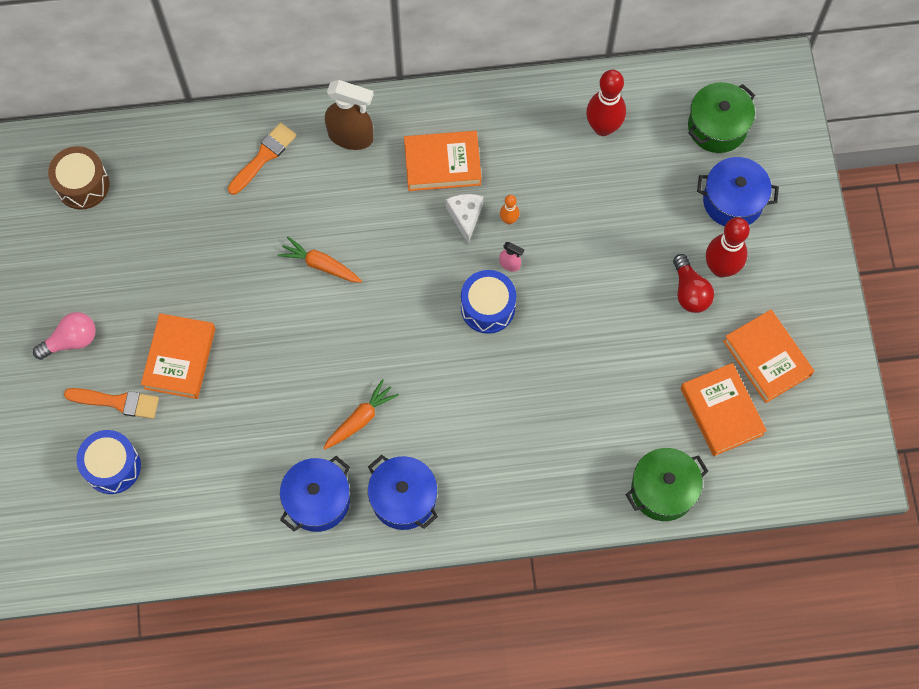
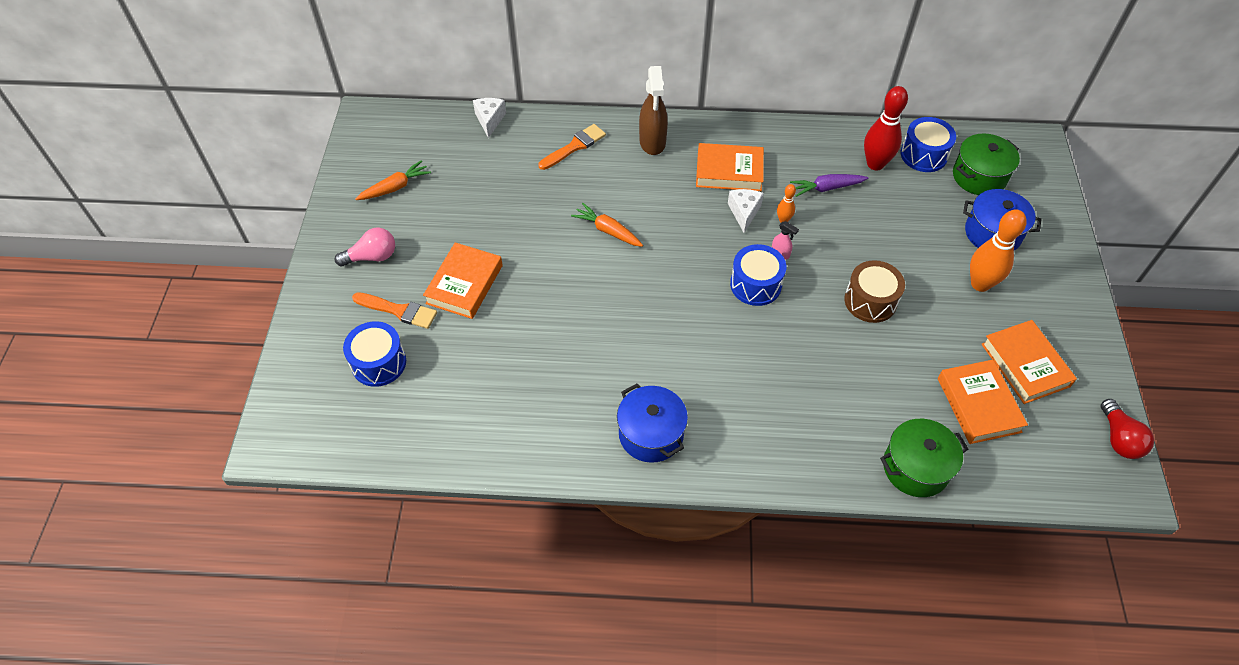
camera: 10 degrees right, 15 degrees down
(82, 185) = (416, 146): brown drum -> brown drum (870, 301)
(159, 134) = (490, 120): none -> white cheese
(317, 500) = (566, 422): blue pot -> none
(351, 136) = (652, 142): brown spray bottle -> brown spray bottle turned 60 degrees clockwise
(360, 419) = (621, 358): orange carrot -> orange carrot (395, 187)
(552, 169) = (826, 188): none -> purple carrot
(656, 106) = (923, 155): none -> blue drum
(690, 292) = (949, 299): red light bulb -> red light bulb (1118, 438)
(720, 268) = (980, 284): red bowling pin -> orange bowling pin

